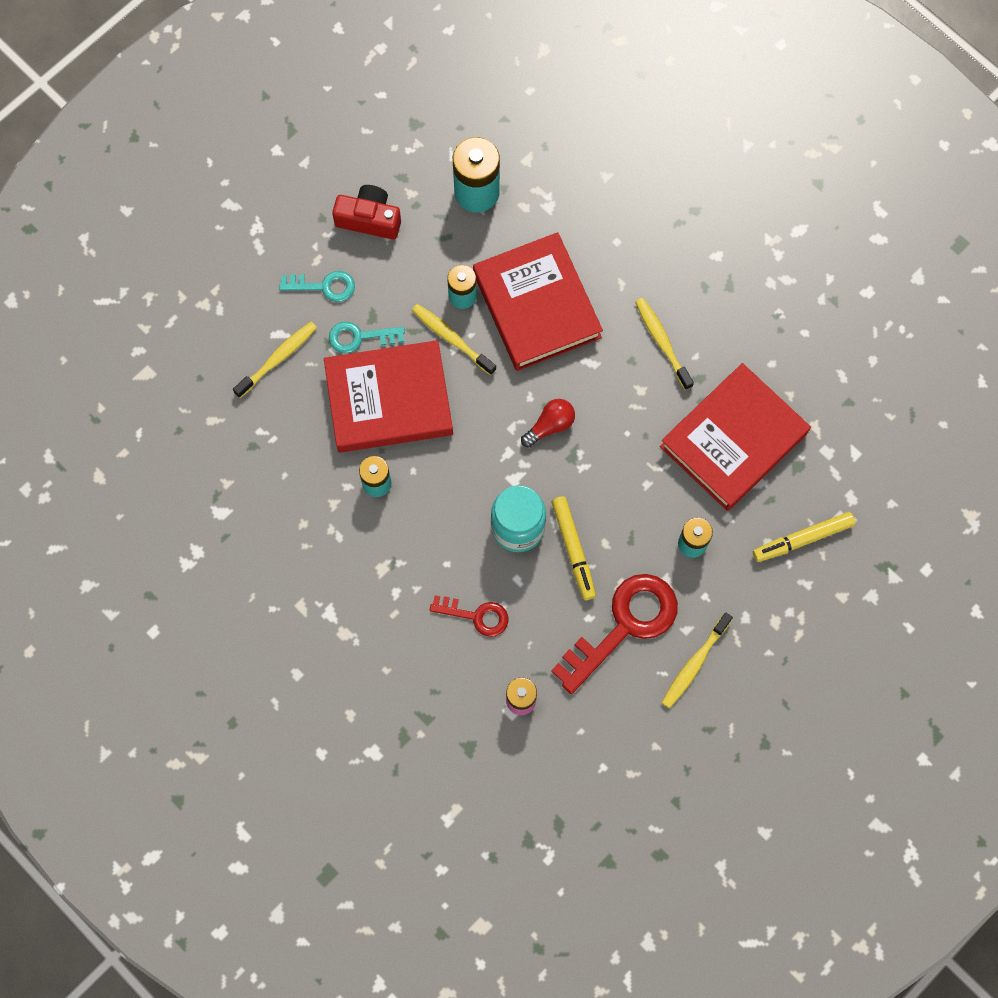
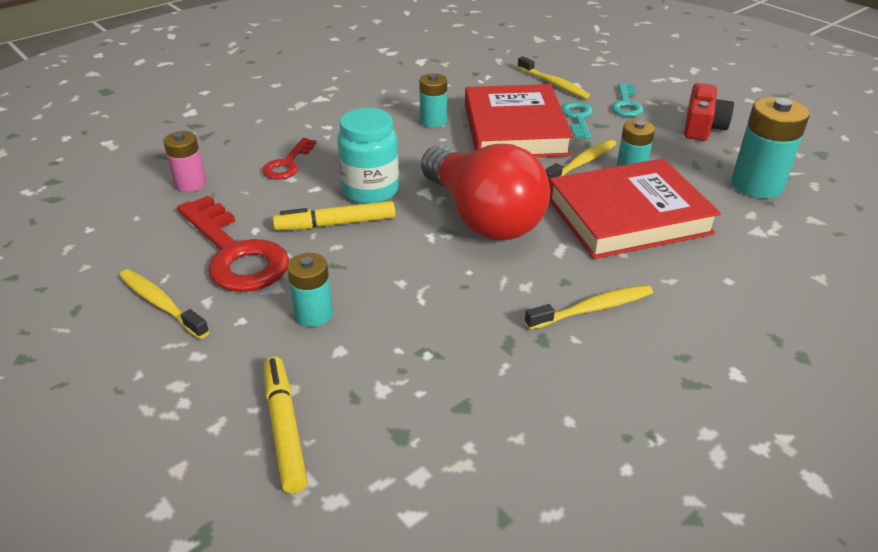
camera: 95 degrees right, 35 degrees down
(550, 426) = (482, 216): red light bulb -> red light bulb, size x2.45
(733, 440) = (449, 366): red book -> none

